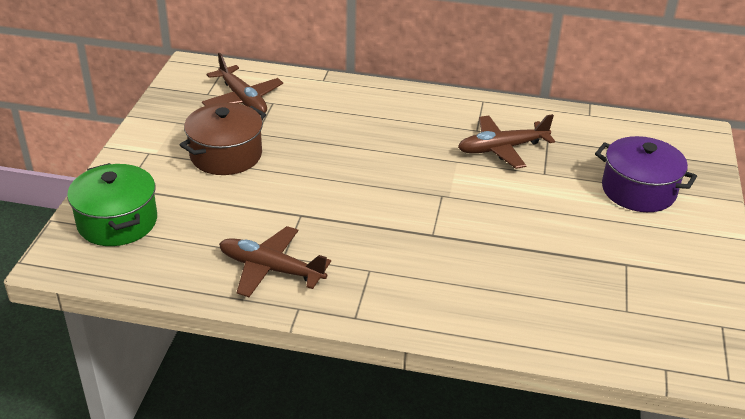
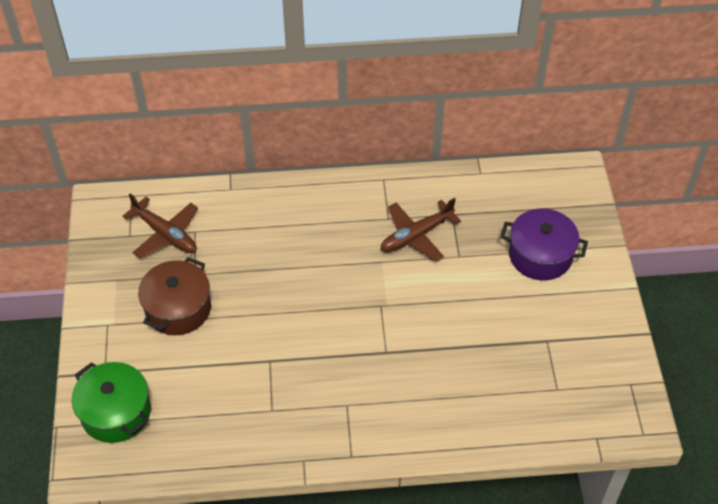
camera: 15 degrees left, 15 degrees up
(271, 269) = (267, 427): brown plane -> none

